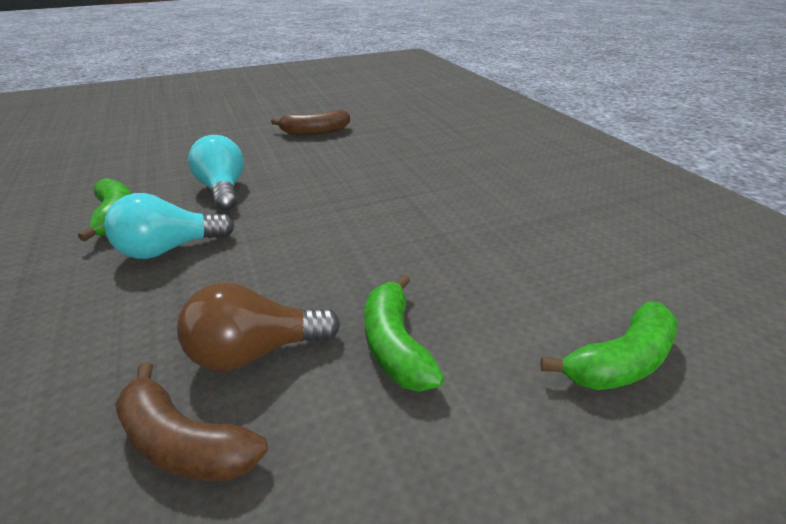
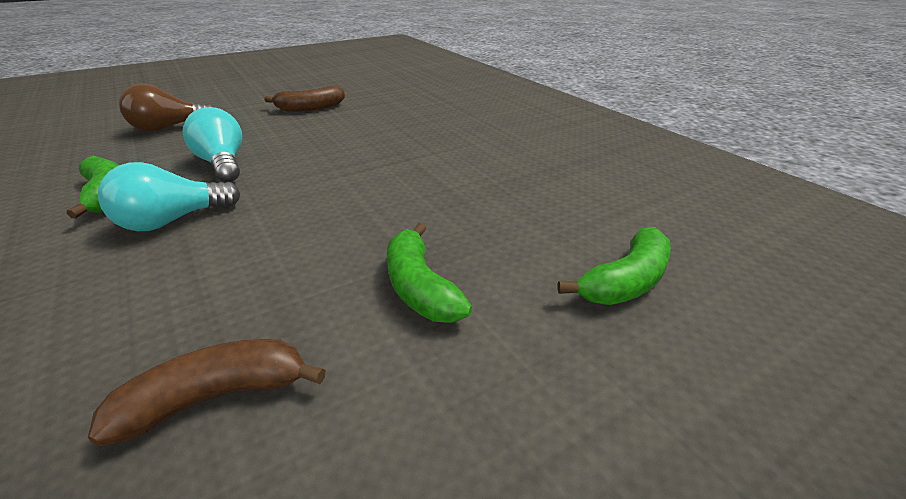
camera: 10 degrees left, 0 degrees up
(184, 443) = (216, 397): brown banana -> brown banana turned 135 degrees clockwise
(255, 352) = (279, 307): brown light bulb -> brown light bulb (168, 128)

